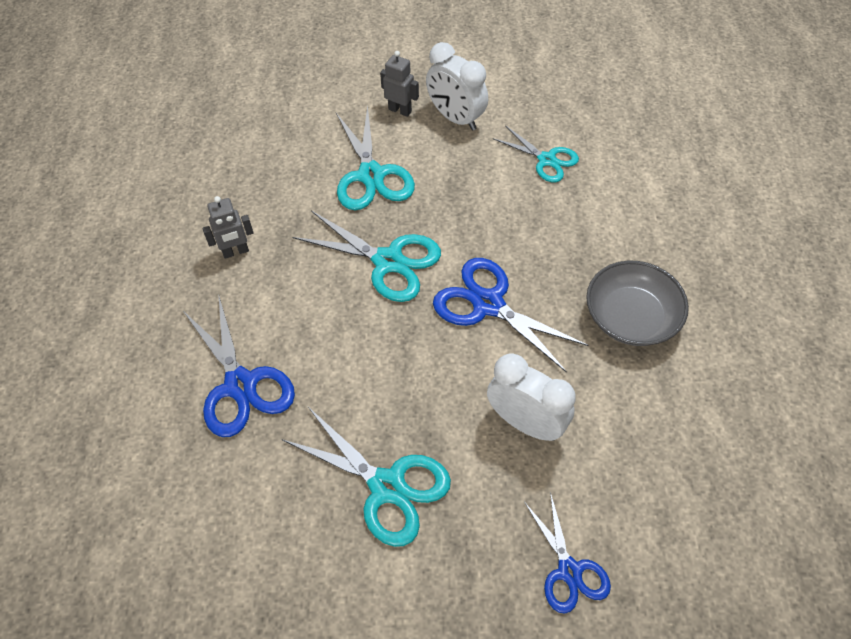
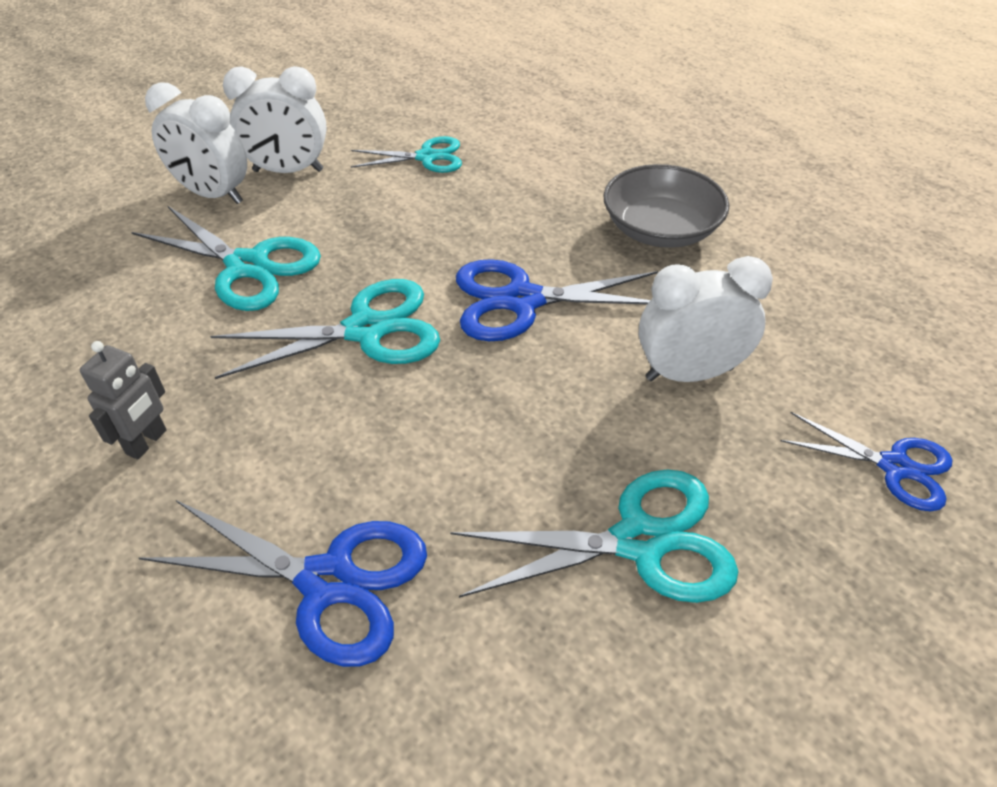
camera: 45 degrees left, 10 degrees down
(400, 110) = (213, 194): grey robot -> white clock

